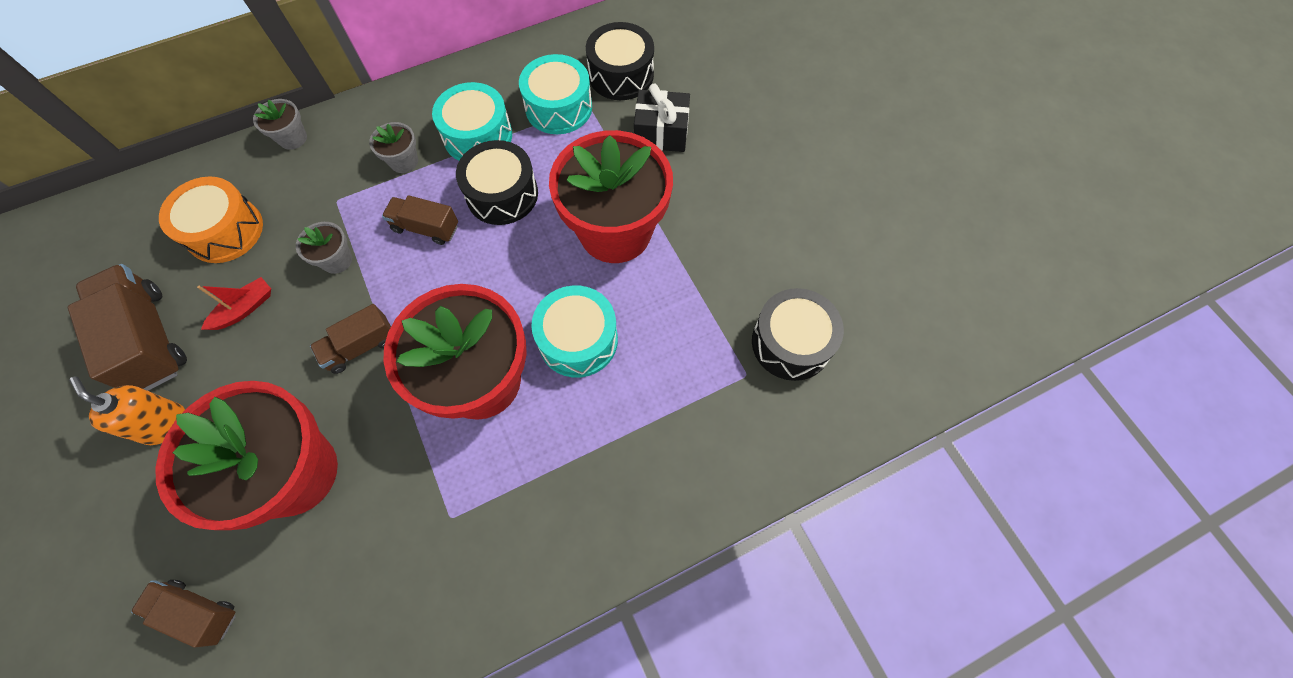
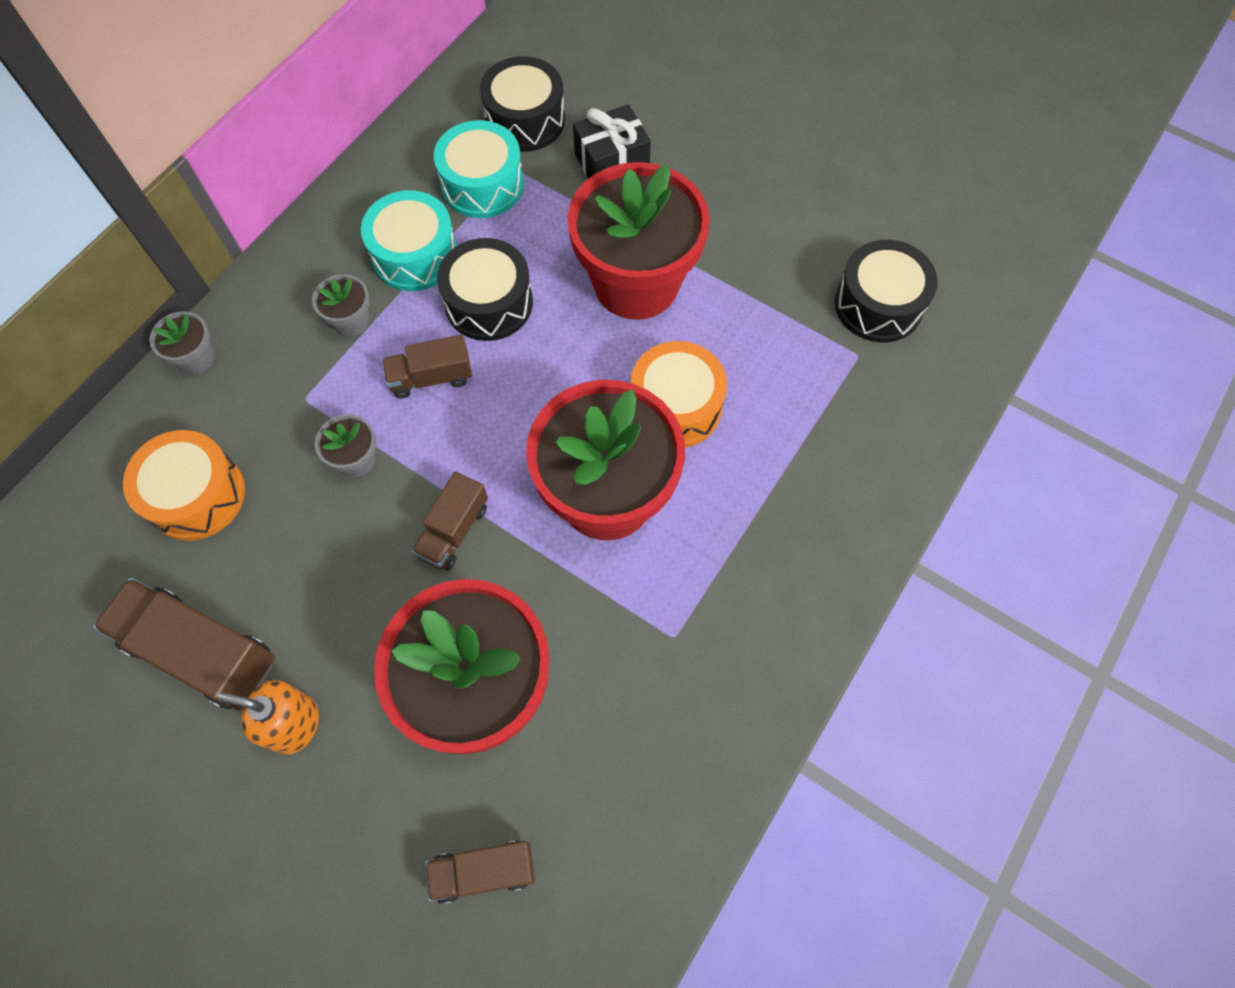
camera: 30 degrees left, 0 degrees up
(244, 309) = (290, 562): red boat -> none
(578, 340) = (675, 406): turquoise drum -> orange drum

